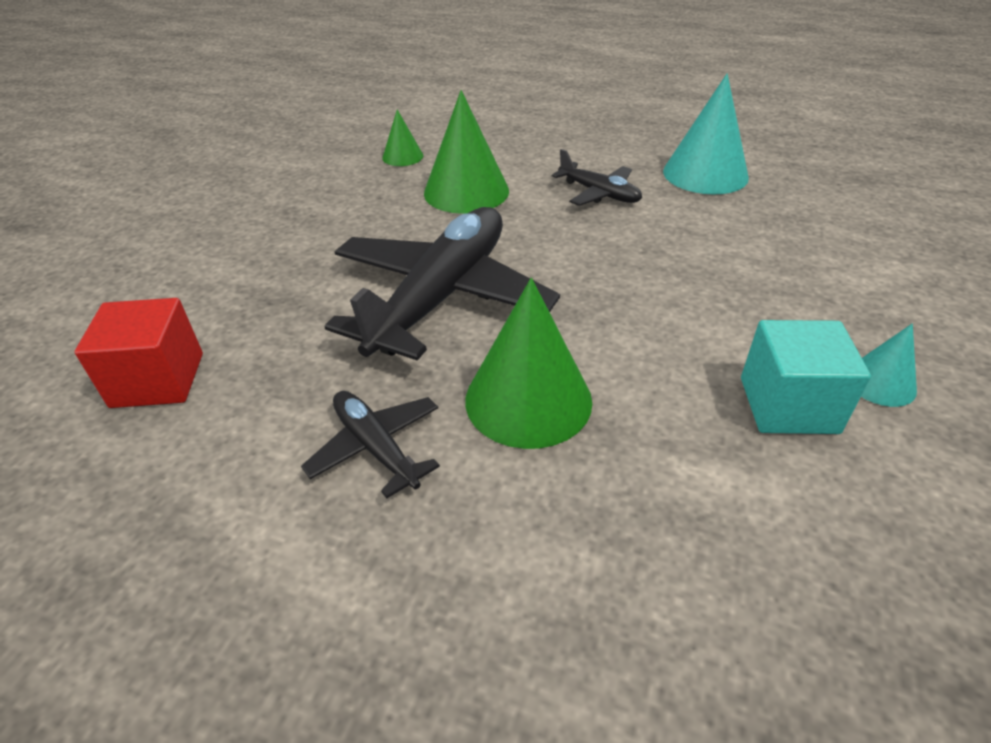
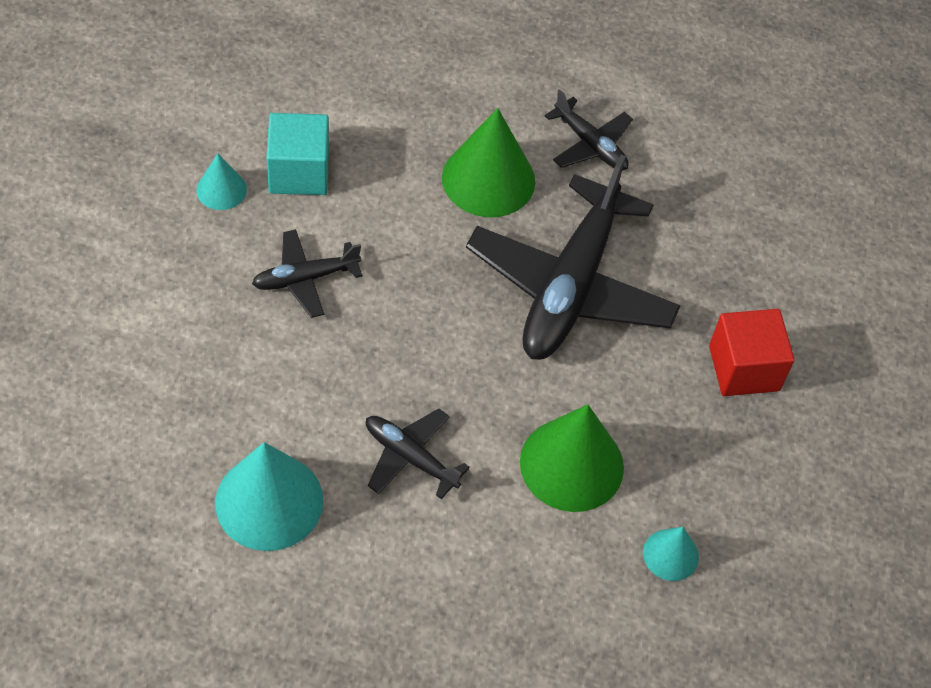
camera: 170 degrees right, 15 degrees up
(158, 380) = (773, 200): red cube -> red cube (744, 368)
(402, 156) = (670, 554): green cone -> turquoise cone
(733, 299) = (305, 278): none -> black plane

